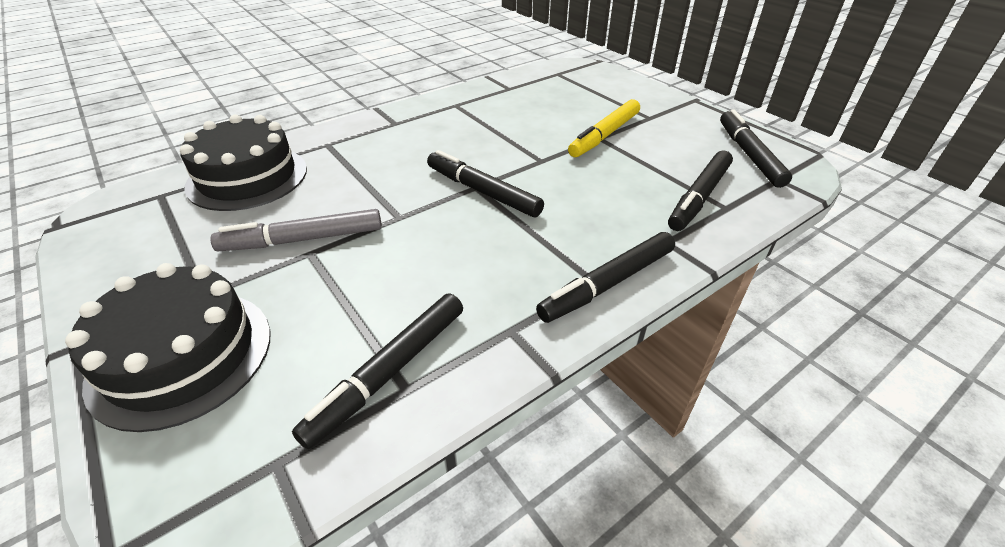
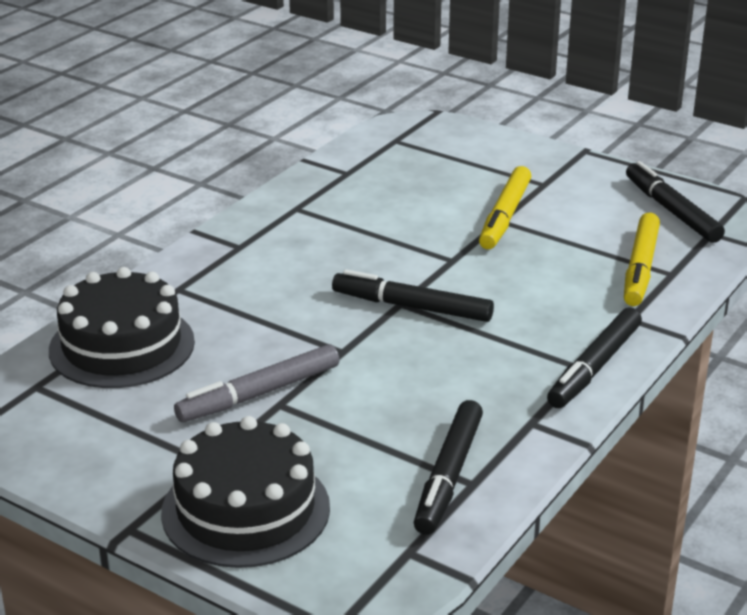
camera: 20 degrees left, 10 degrees down
(699, 197) = (640, 268): black marker -> yellow marker

